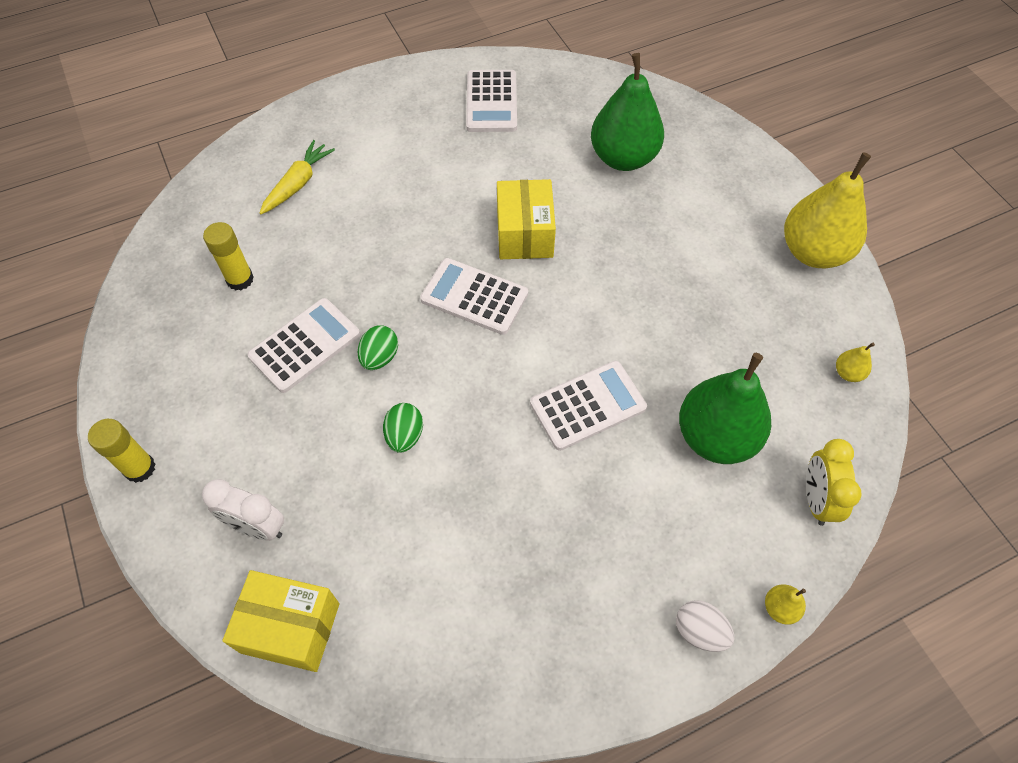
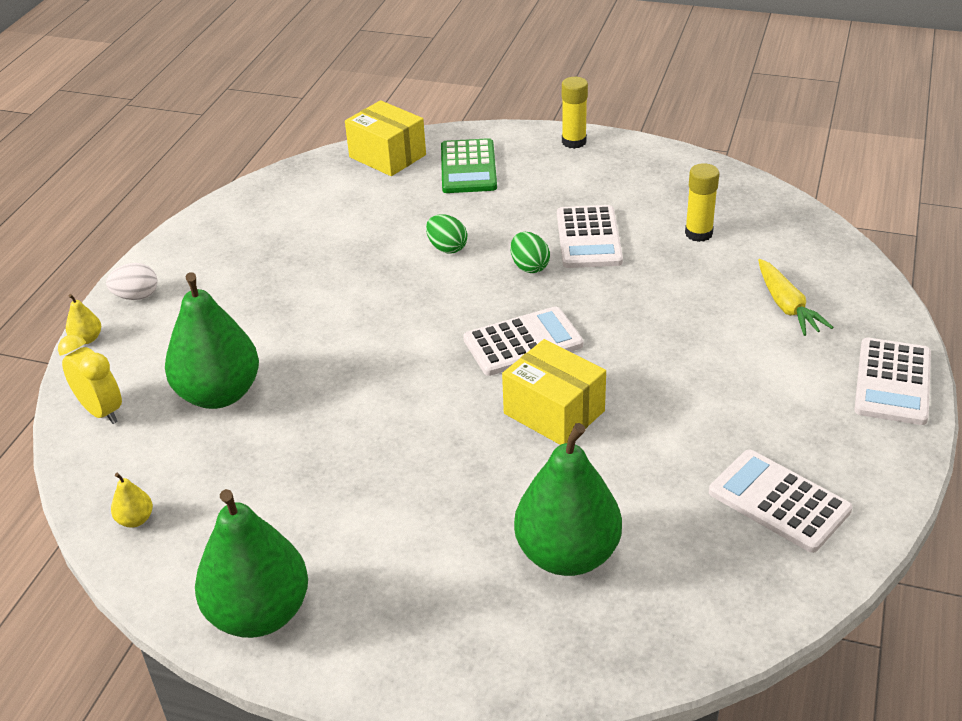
camera: 135 degrees right, 20 degrees down
(257, 527) = (468, 167): white clock -> green calculator
(290, 628) = (387, 156): yellow box -> yellow box turned 75 degrees clockwise
(588, 406) = (342, 344): white calculator -> white calculator (892, 382)
(813, 252) = (259, 613): yellow pear -> green pear

